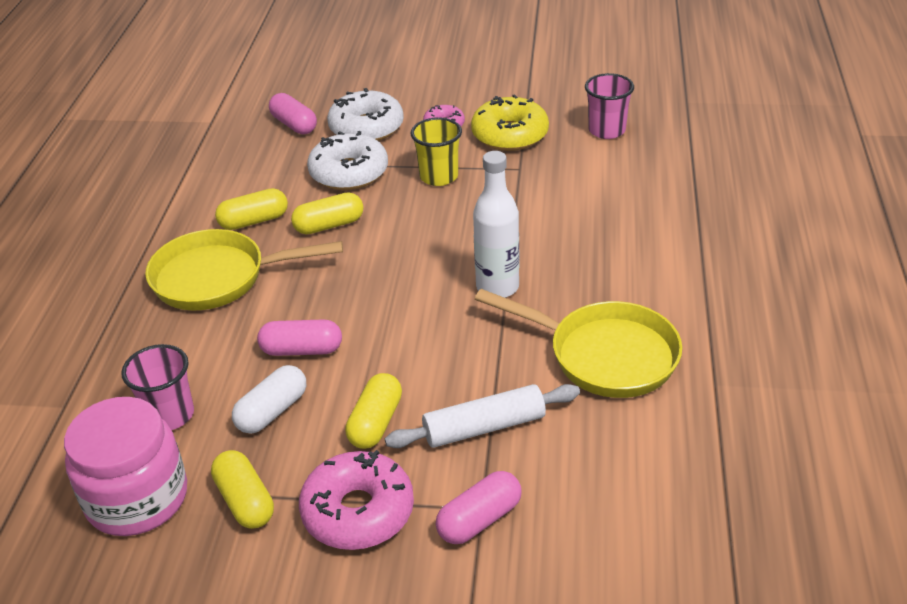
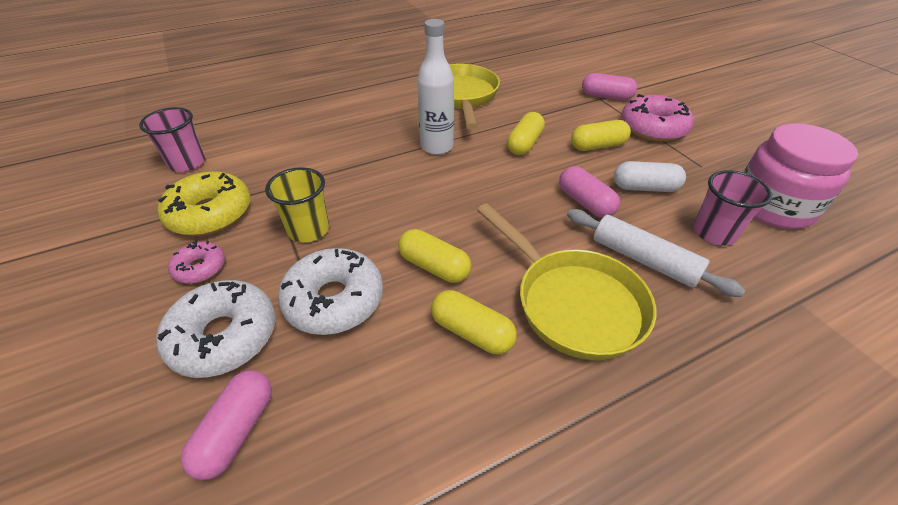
camera: 125 degrees left, 5 degrees up
(245, 501) = (706, 165): yellow capsule -> yellow capsule (524, 144)
(484, 427) = (554, 113): white rolling pin -> white rolling pin (644, 260)

